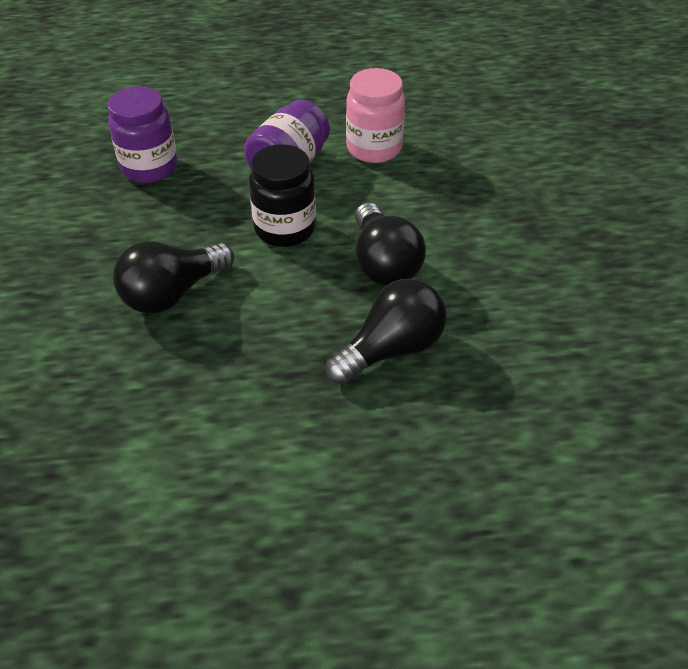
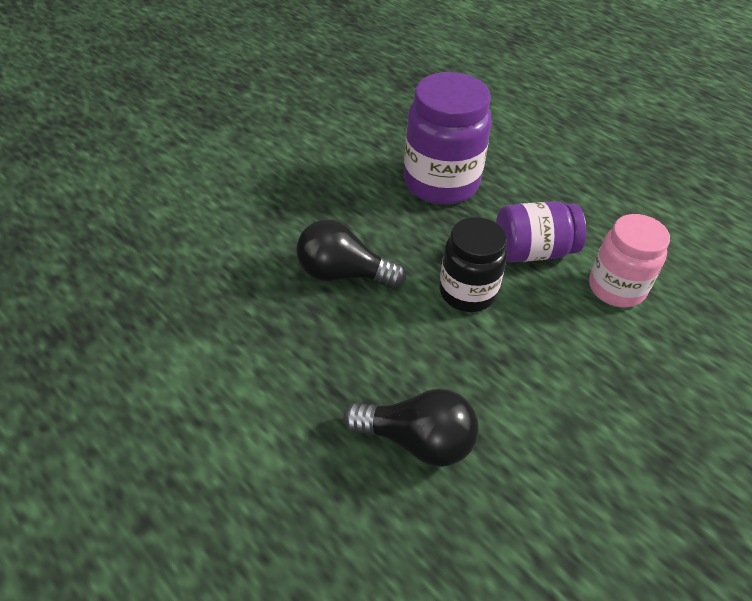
camera: 50 degrees right, 0 degrees up
(149, 167) = (441, 183): purple jar -> purple jar, size x1.53
(383, 263) = (500, 377): black light bulb -> none

